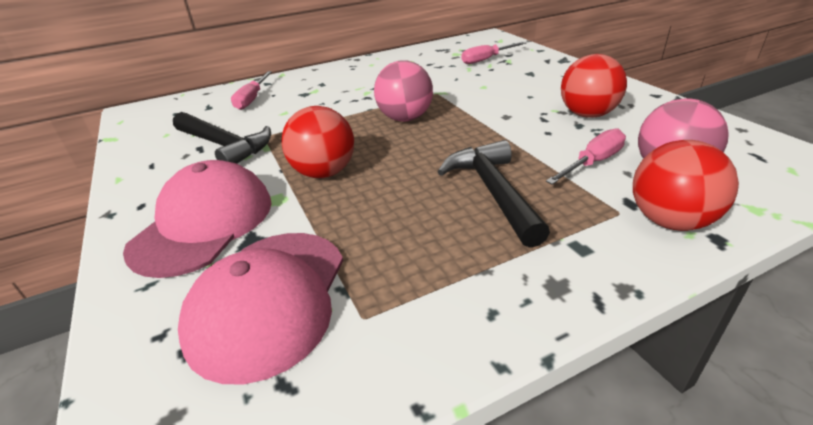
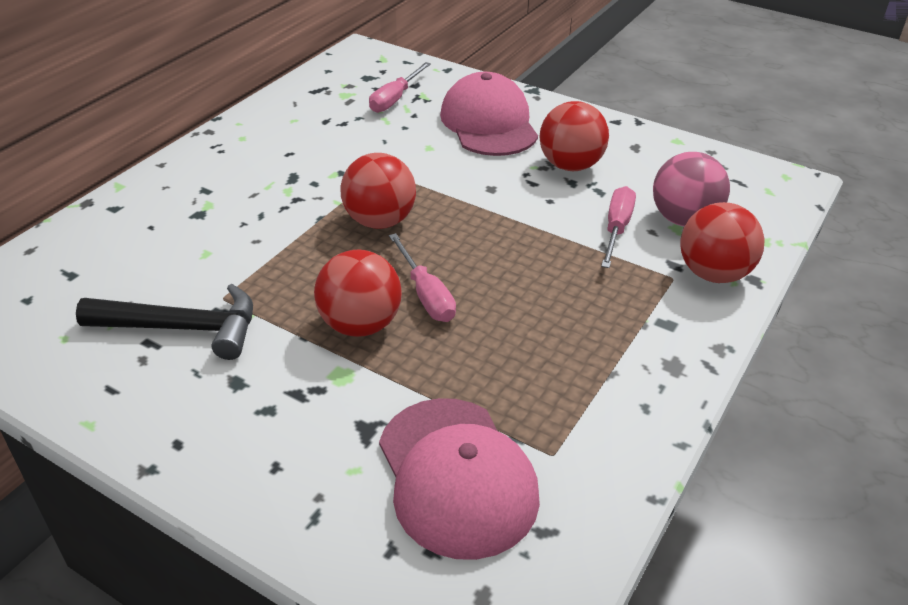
camera: 35 degrees left, 5 degrees up
(203, 224) = (292, 433): pink cap -> pink cap (489, 123)
(252, 99) = (127, 243): pink screwdriver -> pink screwdriver (426, 295)
(405, 118) = (379, 221): pink ball -> red ball
(493, 191) = (554, 290): black hammer -> none

